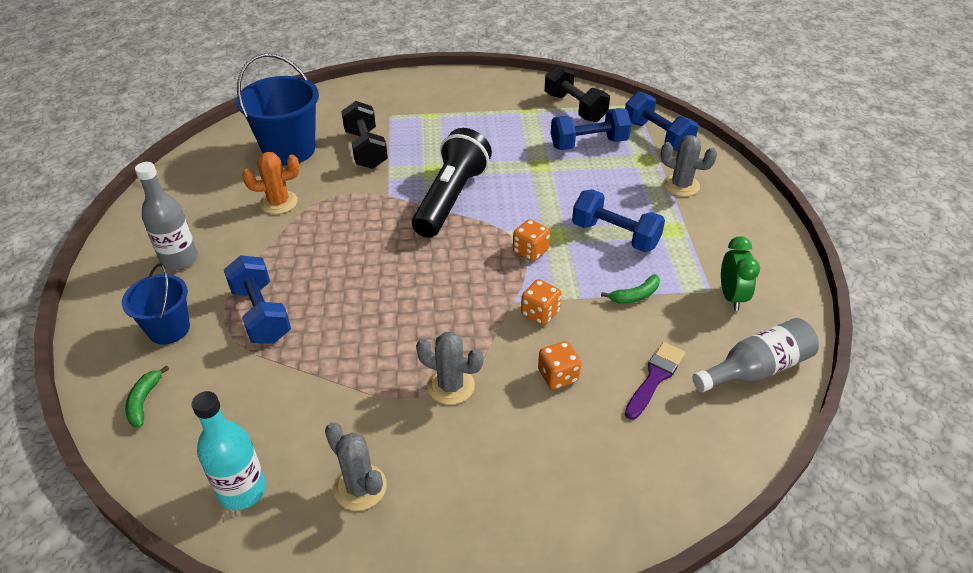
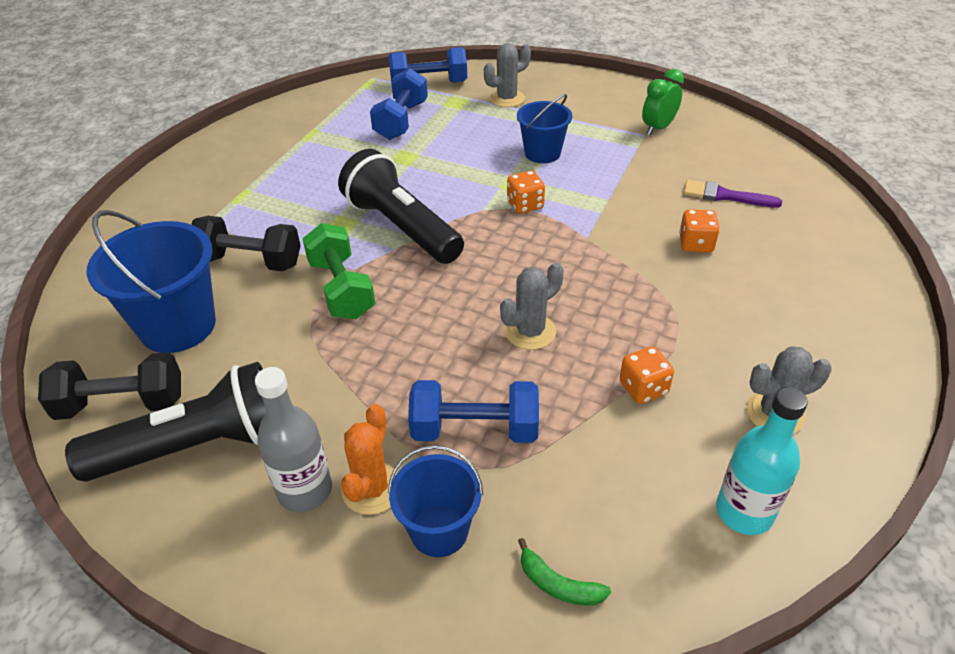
camera: 60 degrees left, 0 degrees up
(196, 202) = (195, 446): none -> black flashlight
(278, 202) = (278, 362): orange cactus -> orange cactus (372, 488)
(364, 199) = (341, 289): none -> green dumbbell
(451, 386) = (673, 312): grey cactus -> grey cactus (530, 332)
(540, 313) = (612, 228): orange dice -> orange dice (643, 388)
(575, 108) = (337, 108): black dumbbell -> black dumbbell (122, 404)
(615, 235) = (542, 153): blue dumbbell -> blue bucket
(635, 295) = (625, 171): green banana -> none
(655, 378) = (725, 196): purple brush -> purple brush turned 45 degrees counterclockwise
(731, 297) = (658, 128): green clock -> green clock turned 75 degrees counterclockwise
(756, 369) = (740, 147): grey bottle -> none

